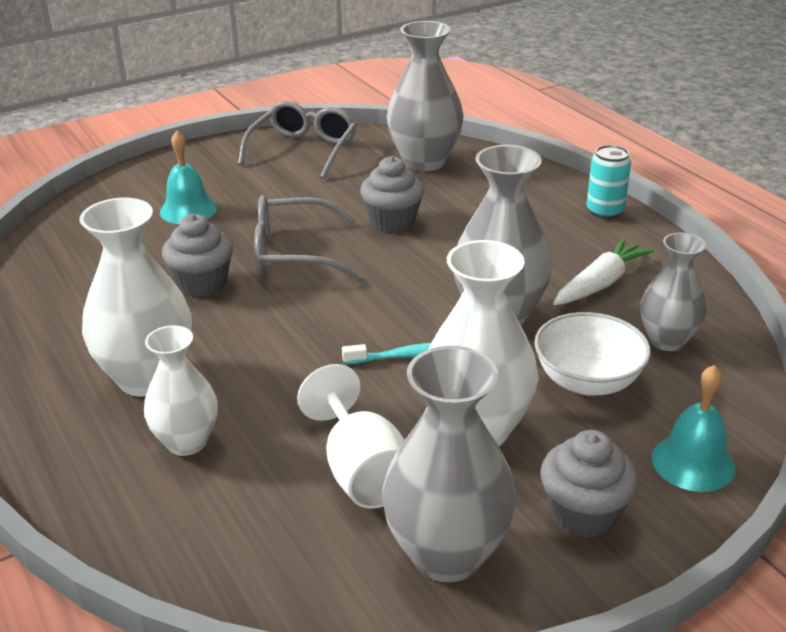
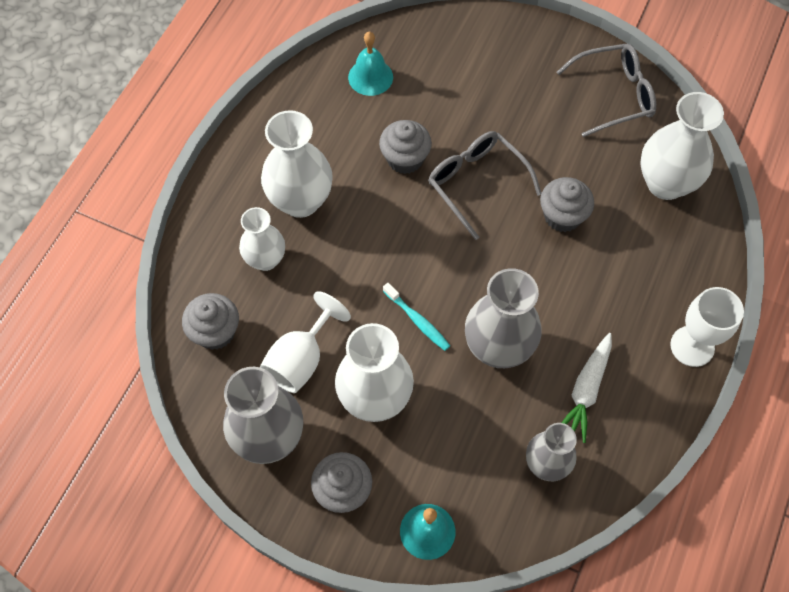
camera: 55 degrees right, 30 degrees up
(188, 210) = (477, 87): turquoise bell -> turquoise bell (370, 77)
(233, 539) = (215, 332): none -> grey cupcake
(424, 161) = (665, 183): grey vase -> white vase
(587, 381) = (465, 435): white bowl -> none
(600, 283) = (586, 390): white carrot -> white carrot turned 105 degrees clockwise
(604, 211) = (692, 346): turquoise can -> white goblet

